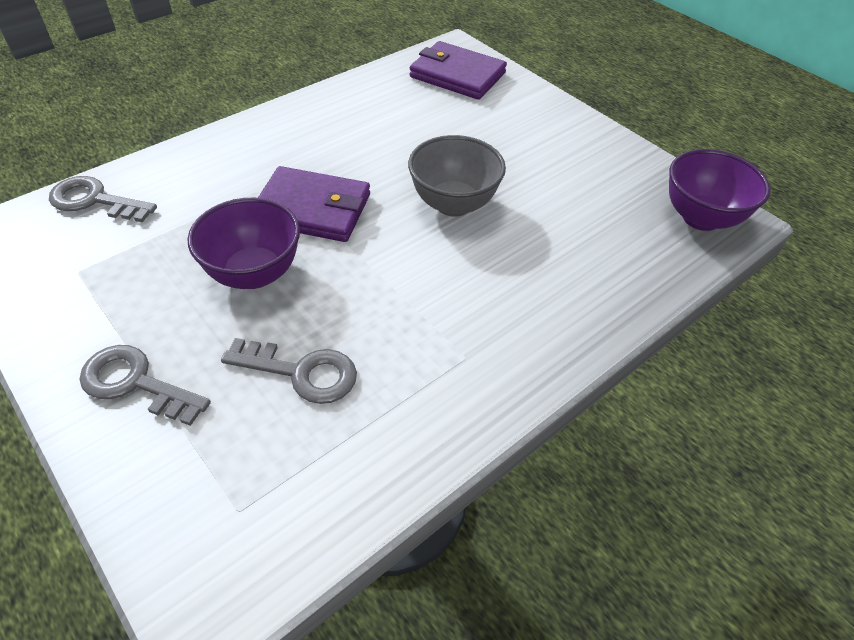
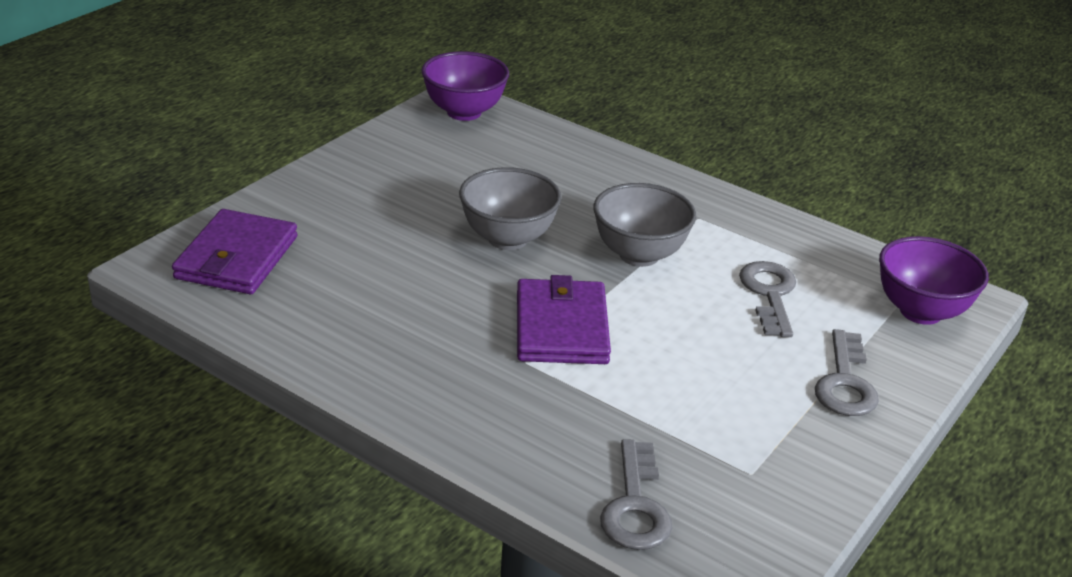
camera: 105 degrees left, 15 degrees down
(254, 273) = (677, 346): purple bowl -> purple bowl (920, 312)
(405, 286) = (639, 255): none -> grey bowl

